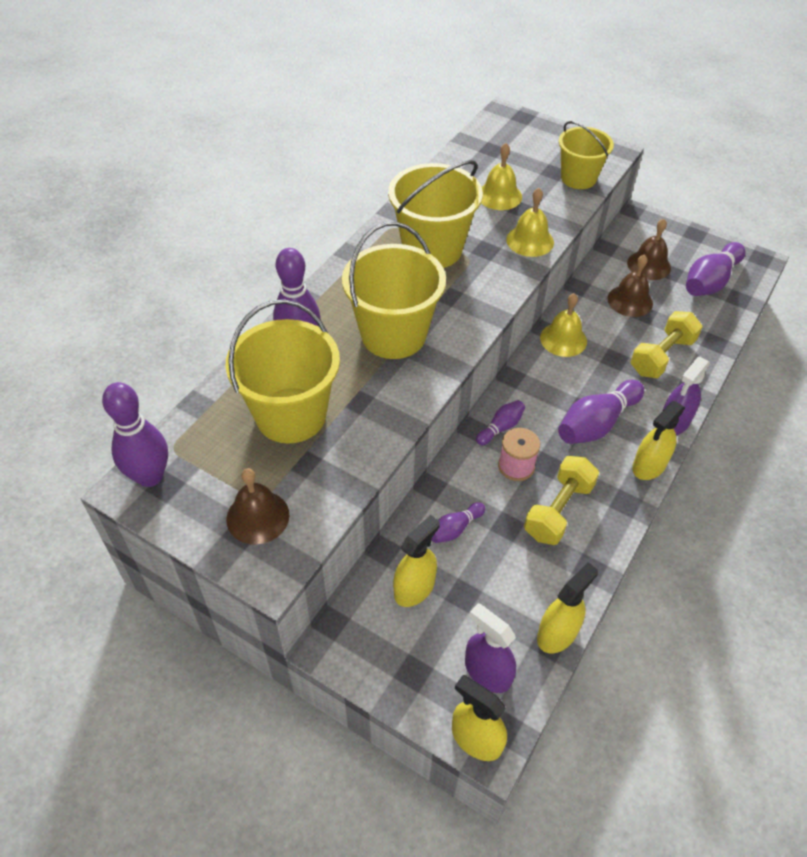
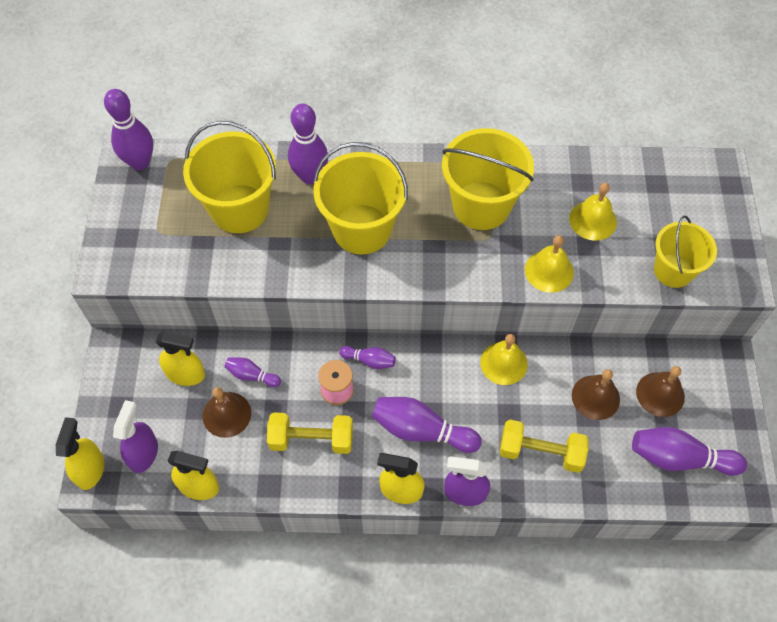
camera: 60 degrees right, 10 degrees up
(258, 517) = (142, 239): brown bell -> brown bell (227, 414)

